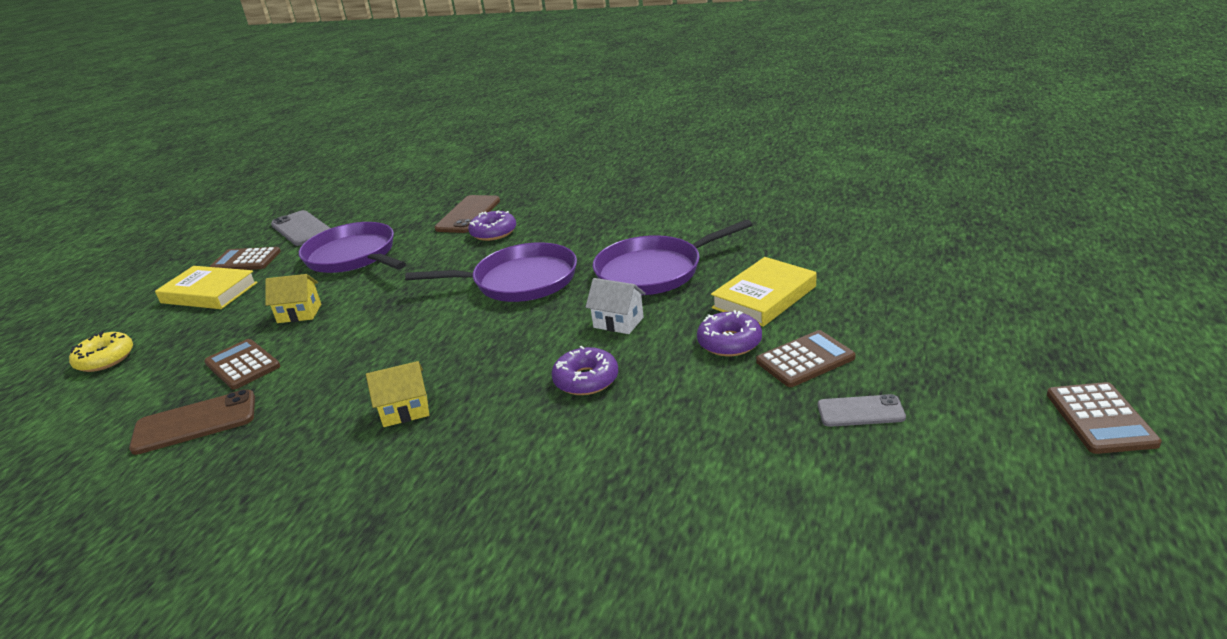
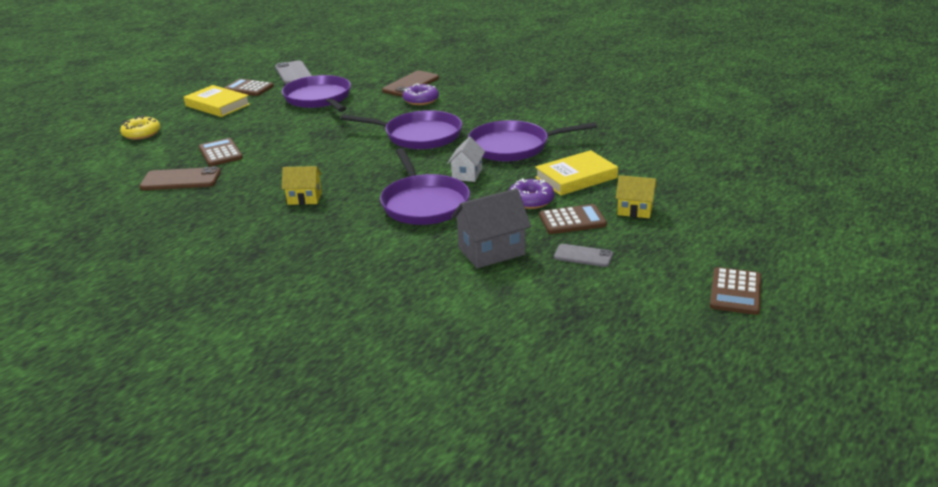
camera: 15 degrees right, 0 degrees up
(299, 313) = (268, 129): yellow house -> yellow house (635, 210)
(586, 380) = (424, 203): purple donut -> purple pan
(618, 322) = (467, 174): white house -> white house turned 60 degrees clockwise
(730, 434) = (491, 251): none -> grey house

